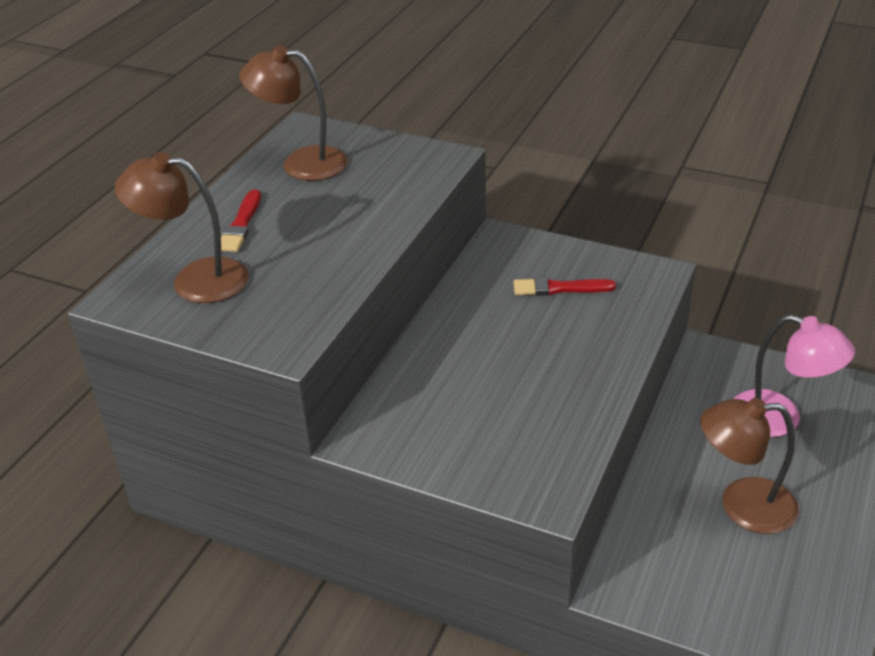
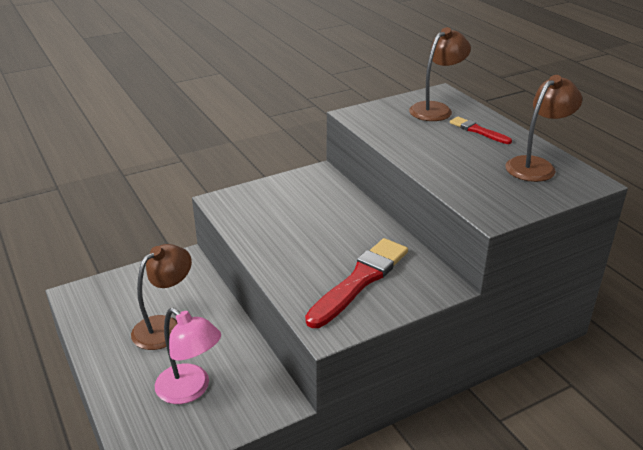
camera: 125 degrees right, 5 degrees down
(559, 288) = (359, 281): red brush -> red brush, size x1.90
(779, 419) = (190, 390): pink lamp -> pink lamp turned 120 degrees counterclockwise

